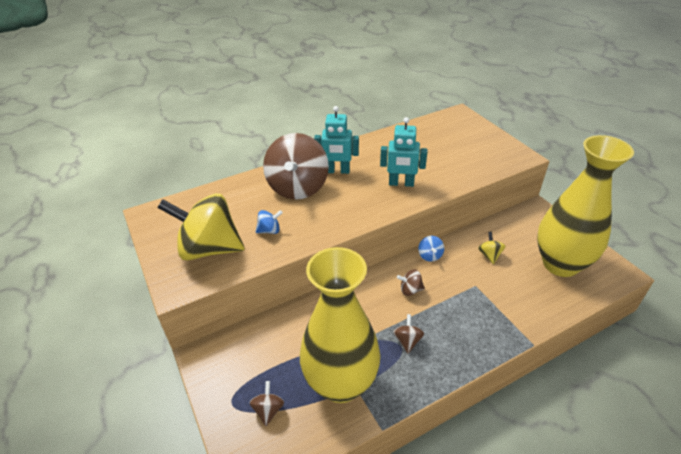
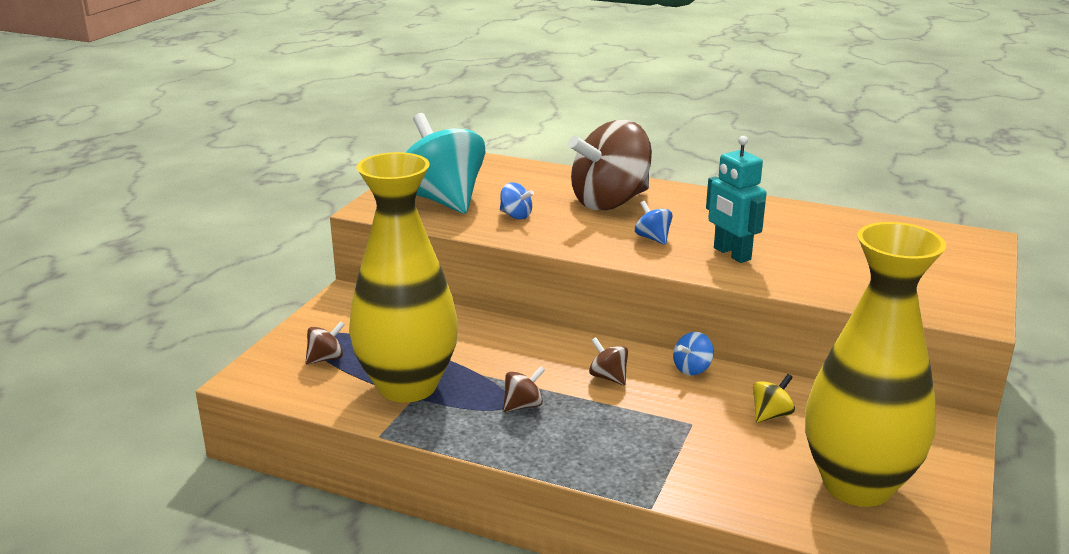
camera: 50 degrees right, 15 degrees down
(209, 249) = (443, 200): yellow spinning top -> turquoise spinning top
(337, 171) = (681, 210): turquoise robot -> none
(356, 198) = (653, 238): none -> blue spinning top

